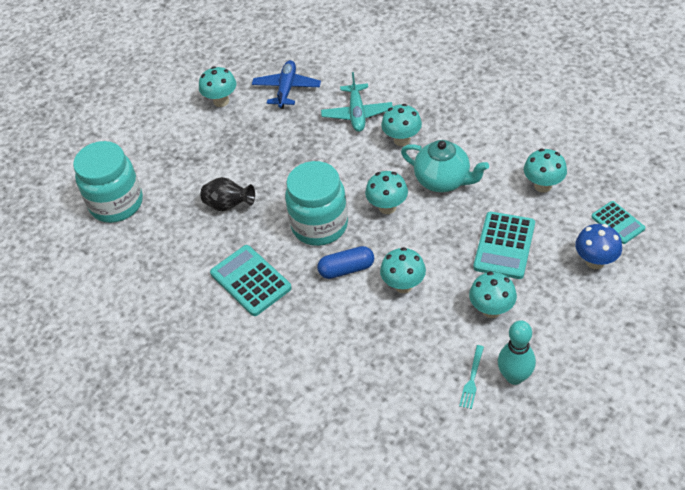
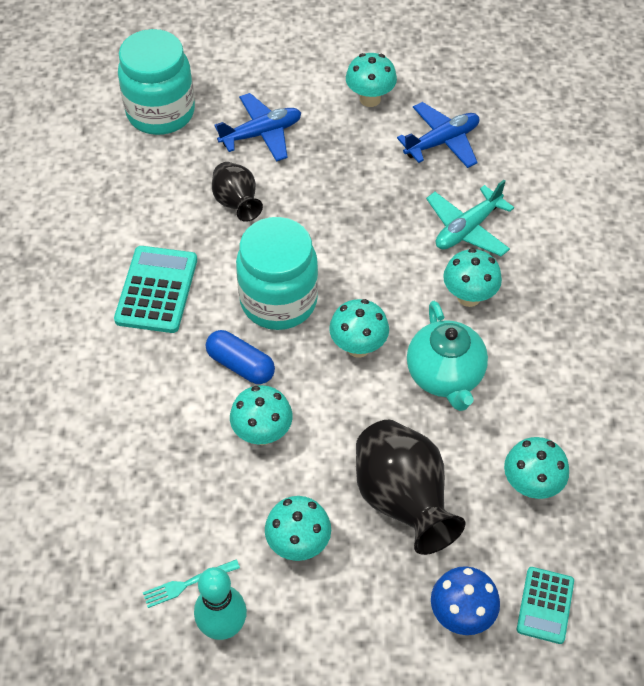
camera: 45 degrees right, 5 degrees up
(190, 164) = (261, 134): none -> blue plane
(504, 245) = (402, 500): turquoise calculator -> black vase

